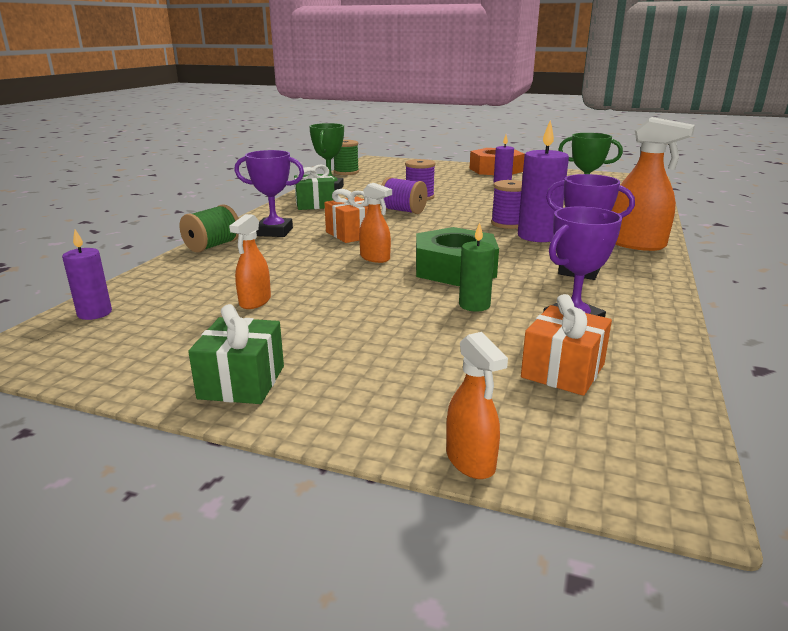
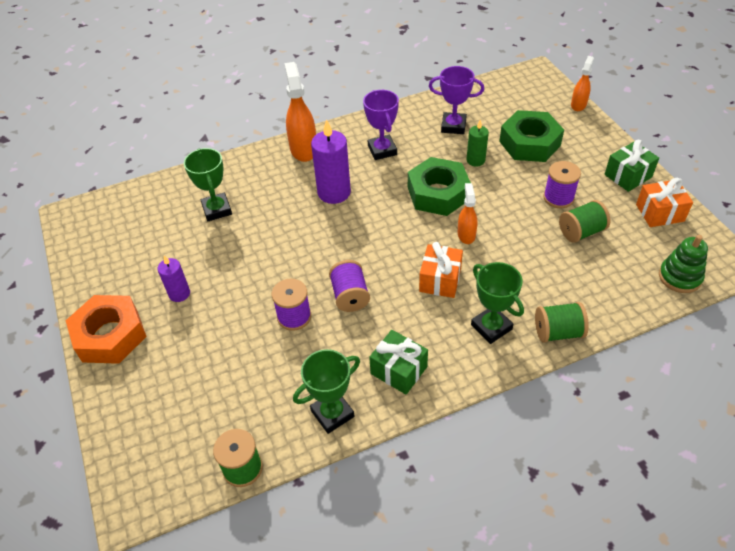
camera: 130 degrees left, 25 degrees up
(94, 313) = (679, 277): purple candle -> green stacking toy
(255, 302) = (581, 232): orange spray bottle -> green spool
(274, 232) = (491, 327): purple trophy -> green trophy
(445, 353) = (529, 143): none -> green nut
(508, 224) = (319, 220): purple spool -> purple spool (558, 198)
(563, 371) = (499, 111): orange gift -> orange gift (659, 213)

